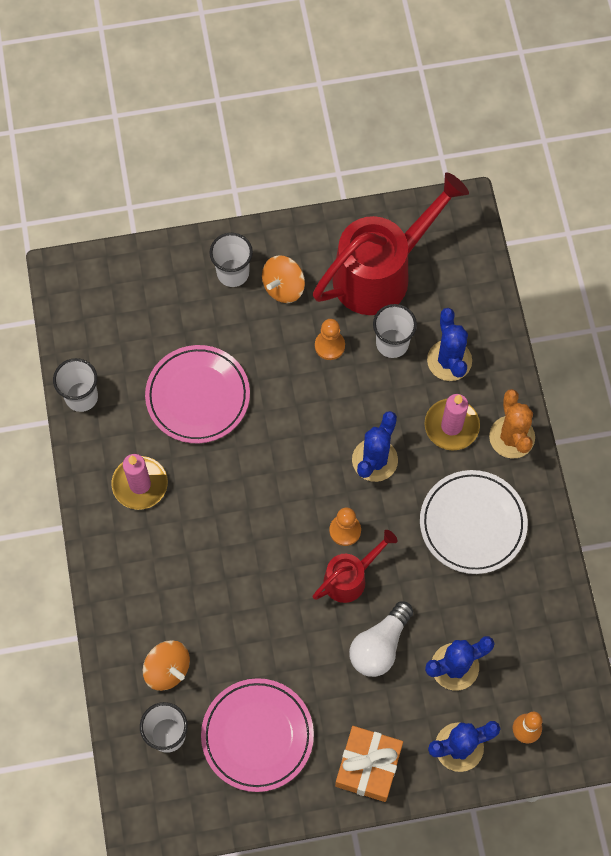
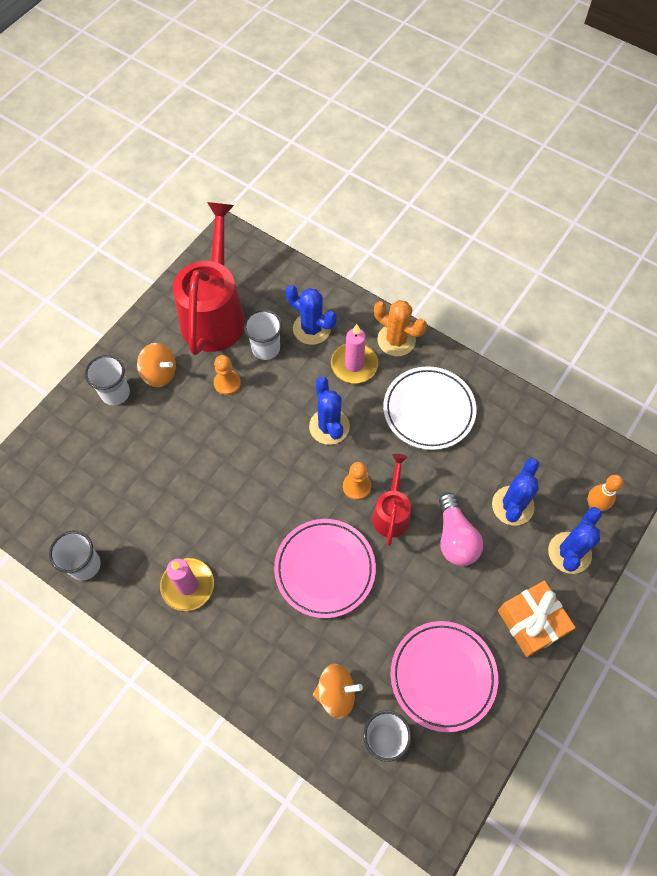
camera: 45 degrees left, 5 degrees down
(198, 396) = (170, 491): pink plate -> pink plate (325, 569)
(283, 287) = (159, 373): orange spinning top -> orange spinning top turned 60 degrees counterclockwise
(379, 646) = (455, 538): white light bulb -> pink light bulb

